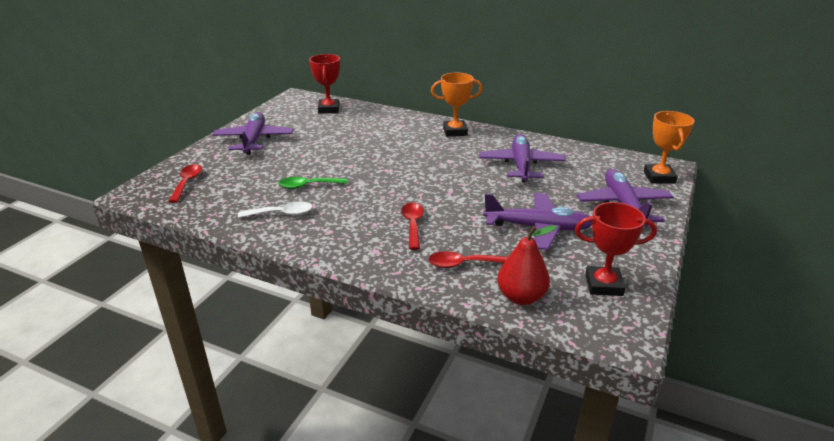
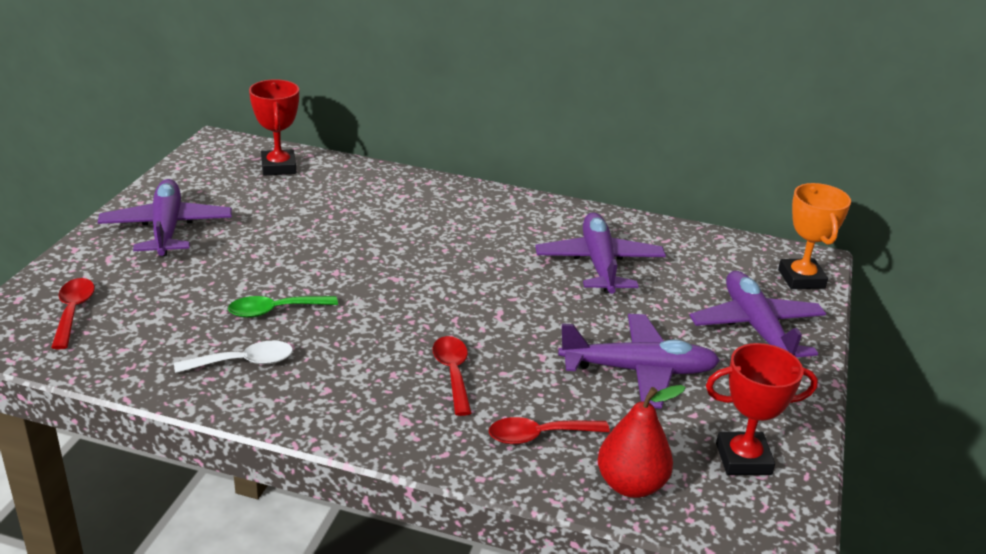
camera: 10 degrees left, 0 degrees up
(455, 131) = (489, 205): orange trophy -> none

